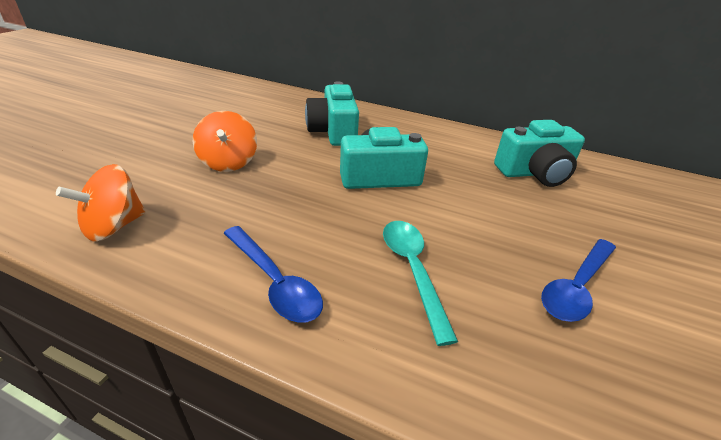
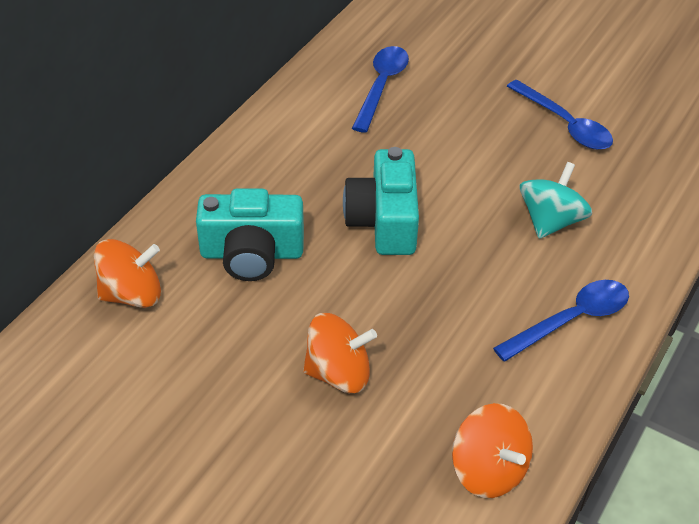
camera: 80 degrees left, 10 degrees up
(296, 103) = (132, 294): none -> orange spinning top
(413, 270) = (550, 221): turquoise spoon -> turquoise spinning top
(534, 173) = (381, 86): turquoise camera -> blue spoon

